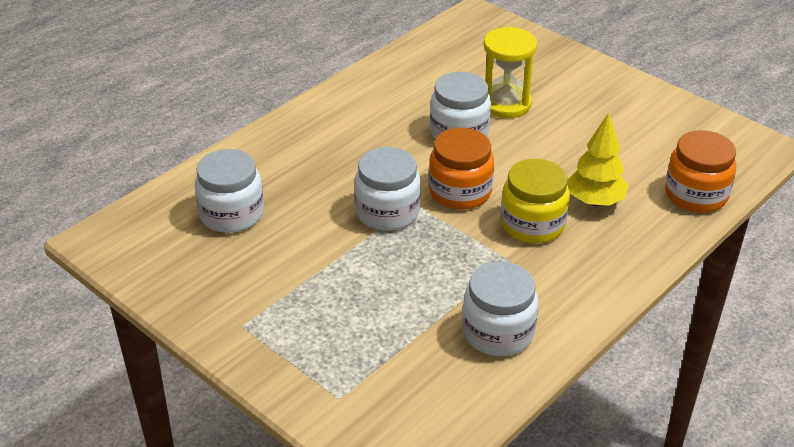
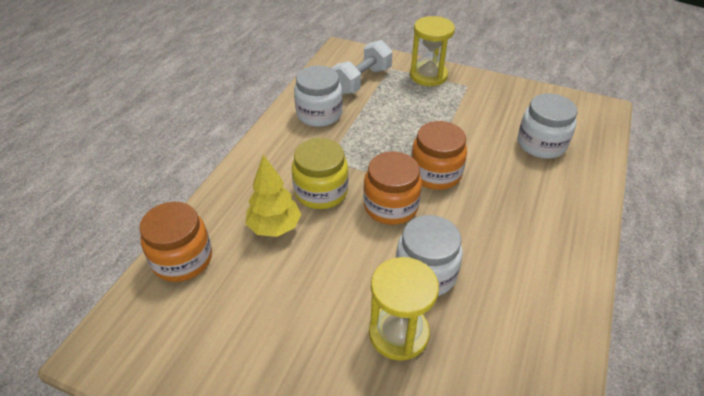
camera: 160 degrees right, 5 degrees up
(287, 361) = (428, 75): none -> yellow hourglass
(387, 212) = (435, 173): white jar -> orange jar
(402, 380) = (362, 81): none -> white dumbbell

